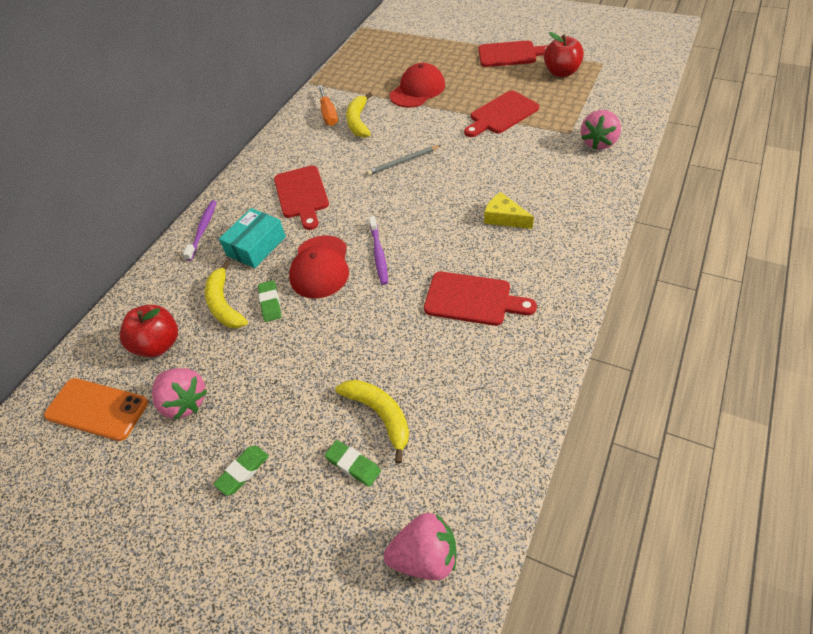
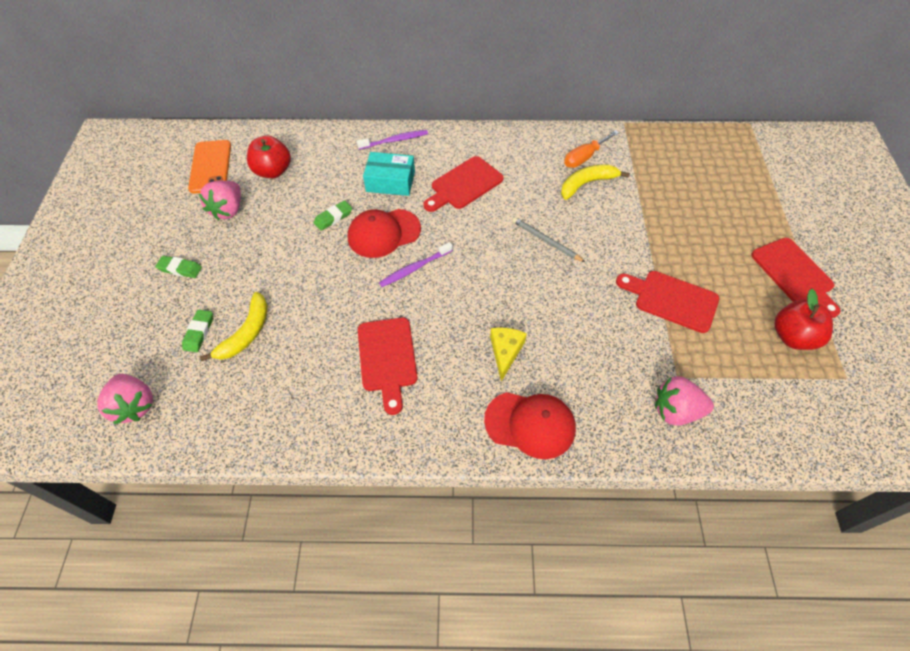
camera: 60 degrees right, 5 degrees up
(224, 304) = (323, 190): yellow banana -> none
(417, 90) = (667, 211): red cap -> red cap (530, 424)

